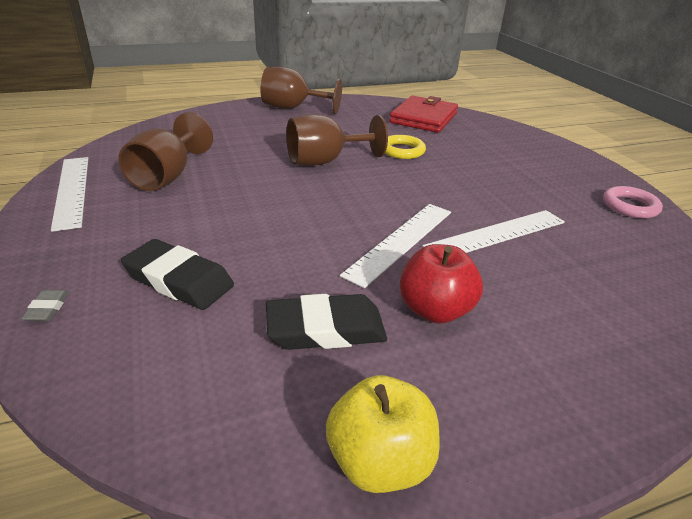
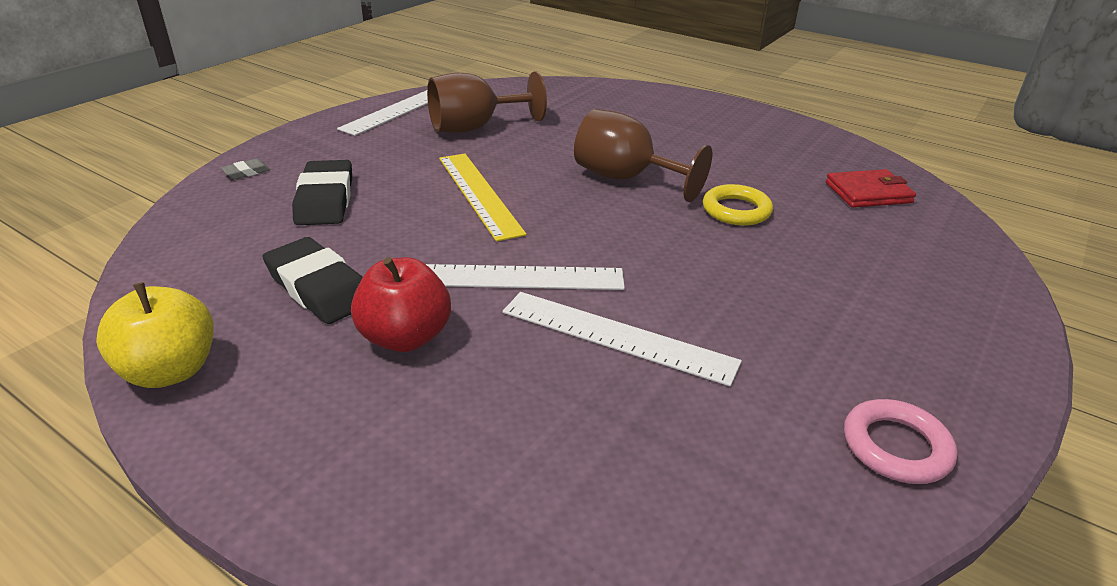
camera: 55 degrees right, 0 degrees up
(273, 212) = (479, 194): none -> yellow ruler
(293, 108) = (724, 116): brown goblet -> none
(424, 118) = (868, 193): red wallet -> red wallet, size x0.64

